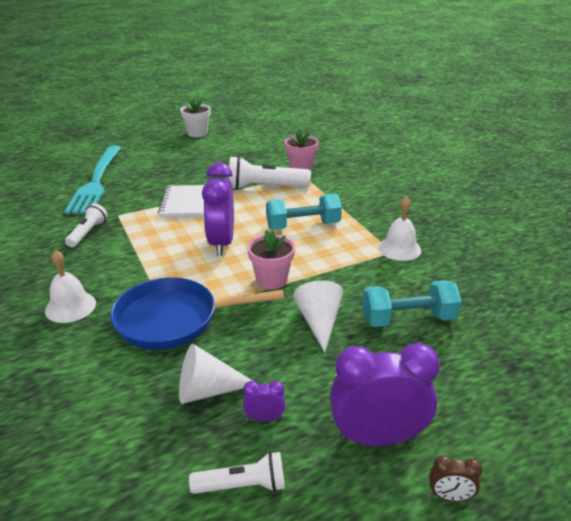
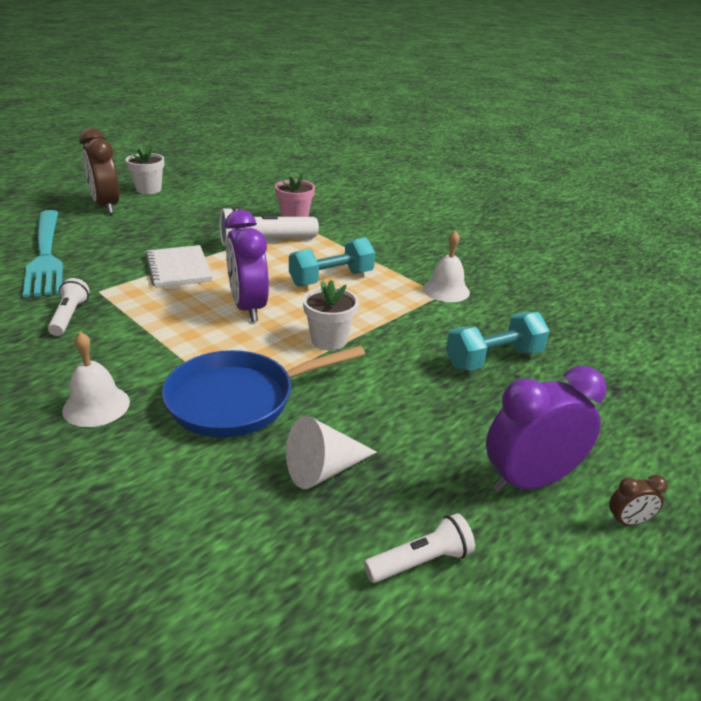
camera: 20 degrees left, 0 degrees up
(158, 145) = (106, 206): none -> brown clock
(264, 418) = (404, 486): purple clock -> none
(271, 280) = (329, 340): pink flower pot -> white flower pot
(319, 322) = (405, 376): white cone -> none

